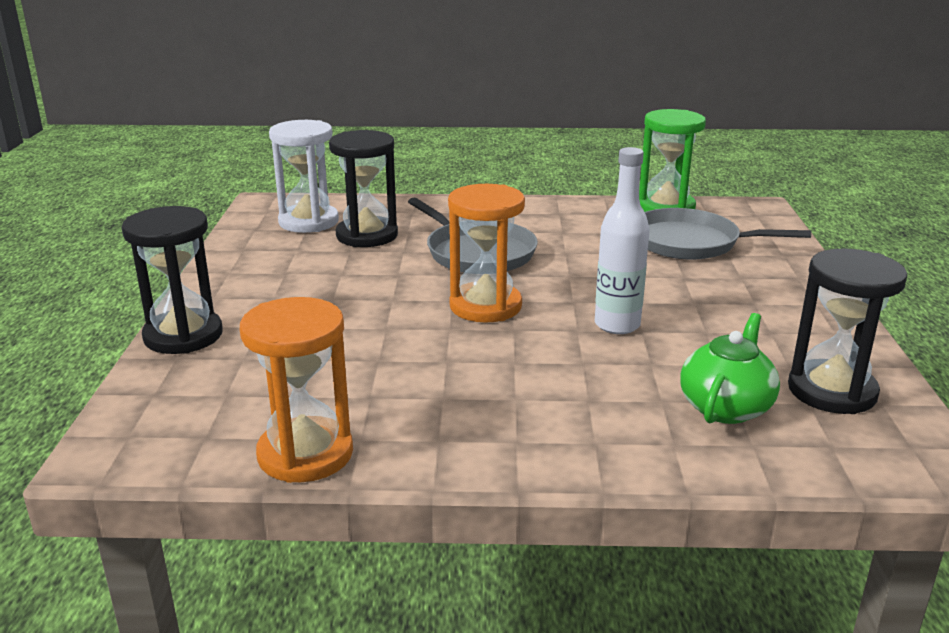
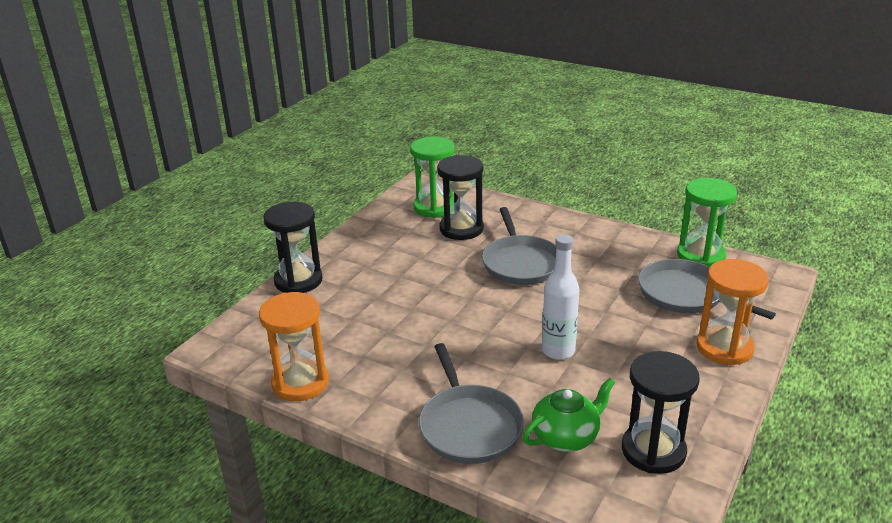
camera: 30 degrees right, 5 degrees up
(308, 222) = (434, 207): white hourglass -> green hourglass
(485, 306) = (486, 309): orange hourglass -> orange hourglass (724, 348)
(598, 432) = (469, 426): none -> grey pan

